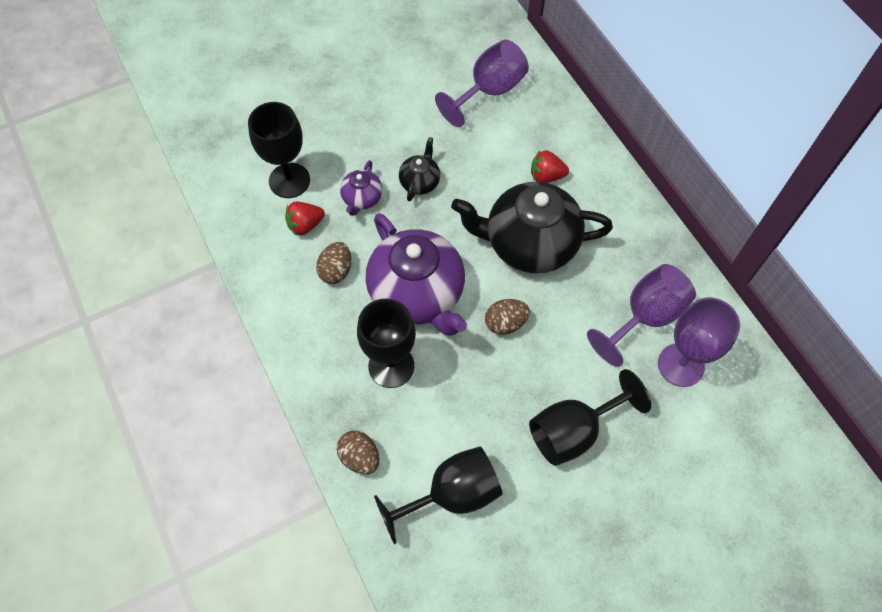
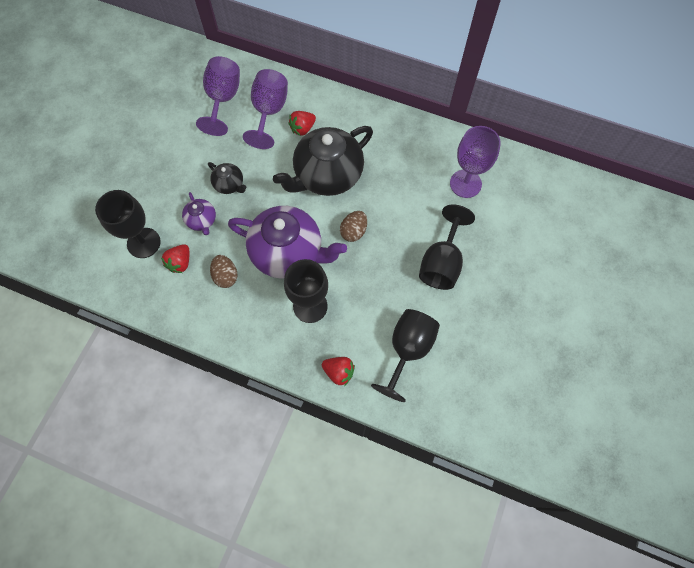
camera: 40 degrees left, 5 degrees up
(360, 457) = (339, 372): brown egg -> red strawberry
(420, 182) = (229, 184): black teapot -> black teapot turned 150 degrees clockwise
(645, 317) = (425, 171): purple goblet -> purple goblet (269, 112)

